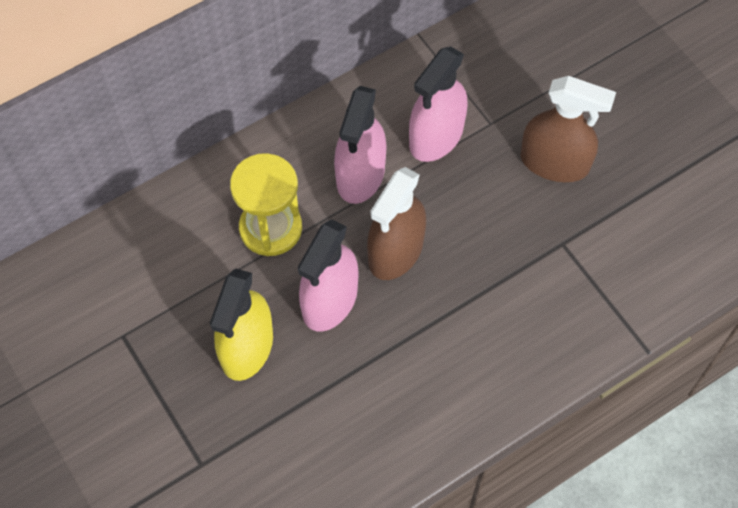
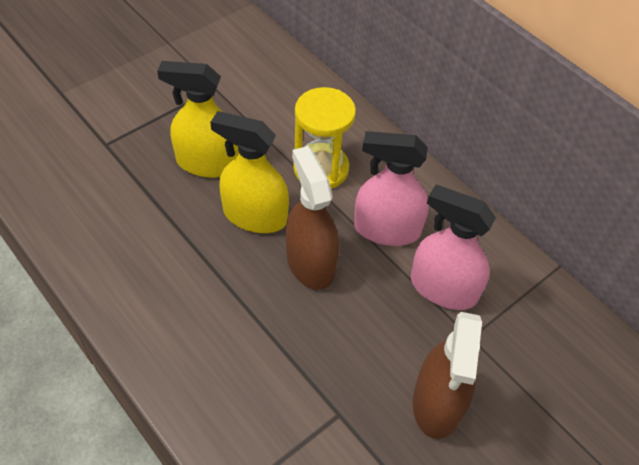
camera: 80 degrees right, 10 degrees down
(330, 301) = (254, 216): pink spray bottle -> yellow spray bottle
(396, 251) = (310, 262): brown spray bottle -> brown spray bottle turned 45 degrees clockwise

